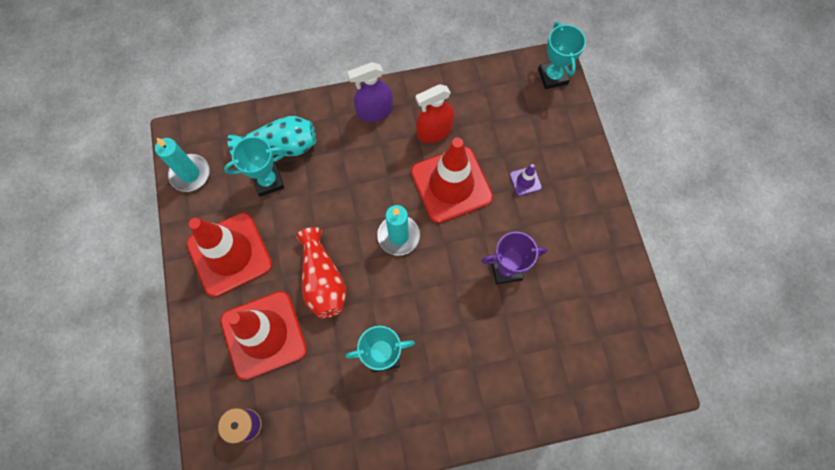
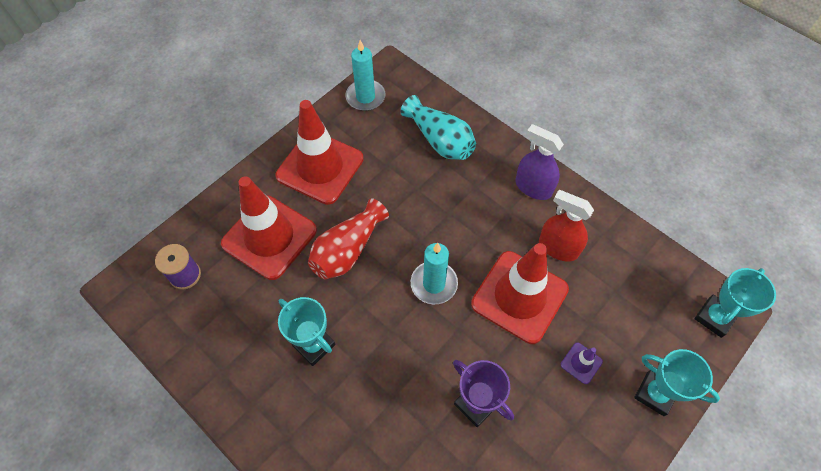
camera: 55 degrees right, 10 degrees down
(268, 181) = (402, 152): turquoise trophy -> turquoise trophy (655, 394)

